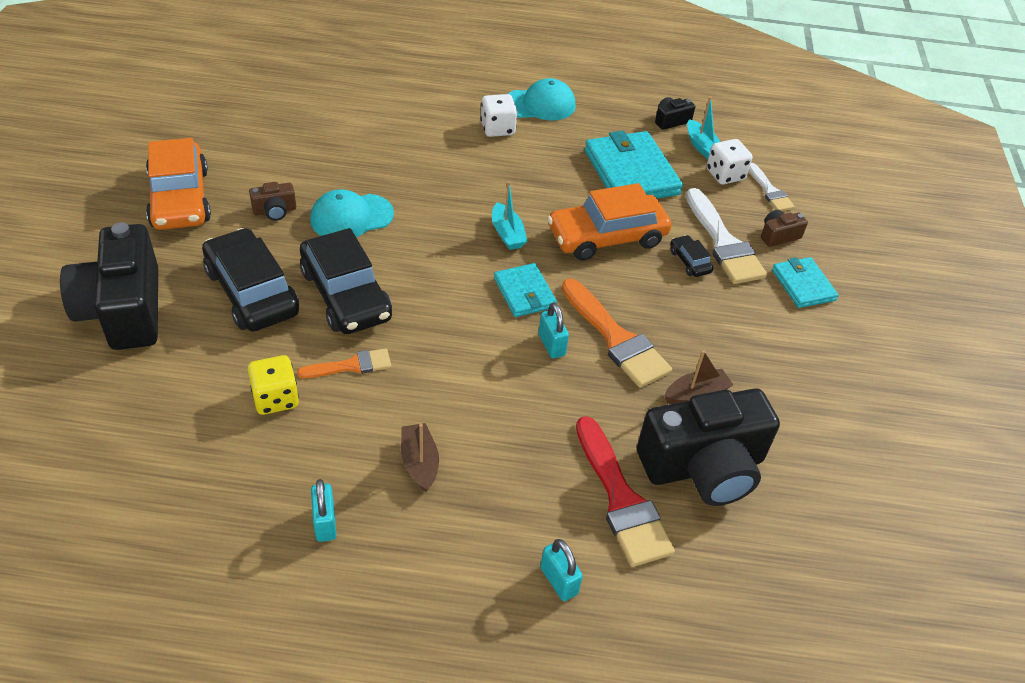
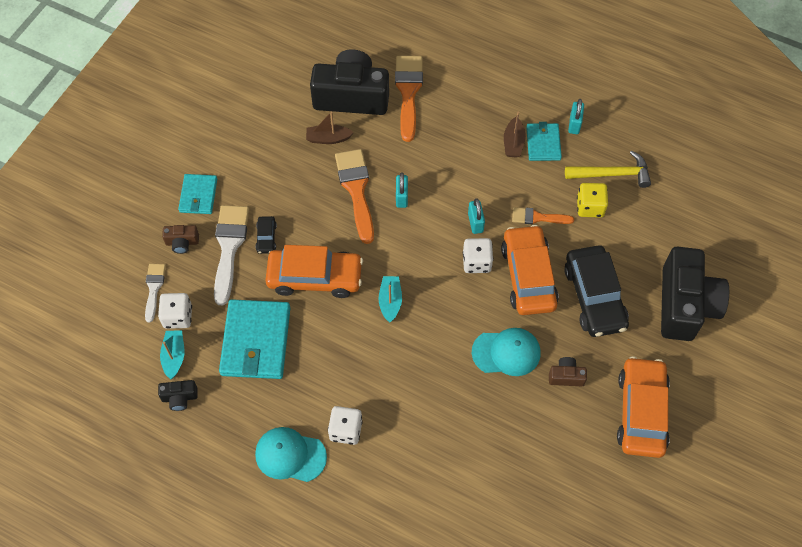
camera: 155 degrees left, 15 degrees up
(246, 456) = (612, 174): none -> yellow hammer
(346, 295) = (528, 276): black car -> orange car
(419, 294) = (476, 262): none -> white dice
(524, 293) = (401, 243): turquoise wallet -> turquoise wallet (543, 143)
(559, 581) = (461, 63): turquoise padlock -> turquoise padlock (475, 223)
(621, 499) = (408, 92): red brush -> orange brush

